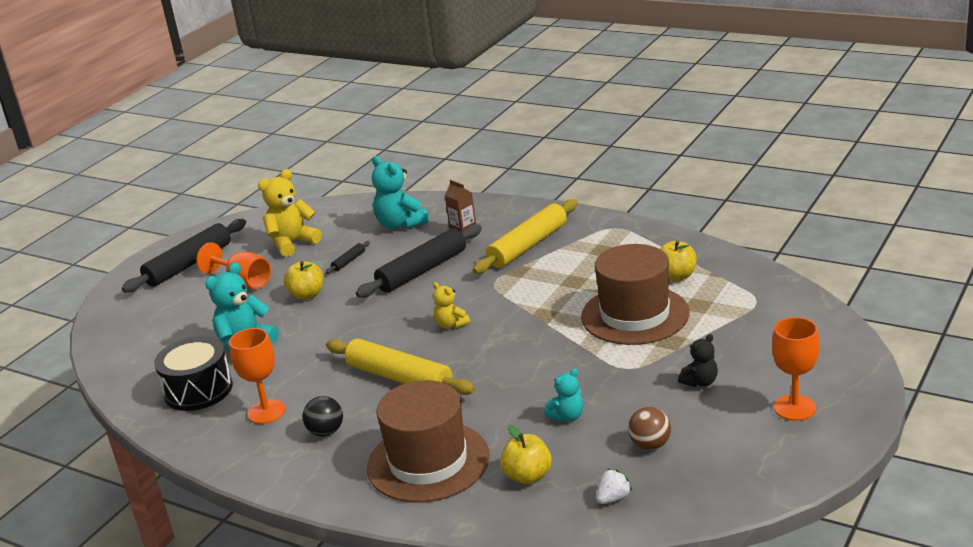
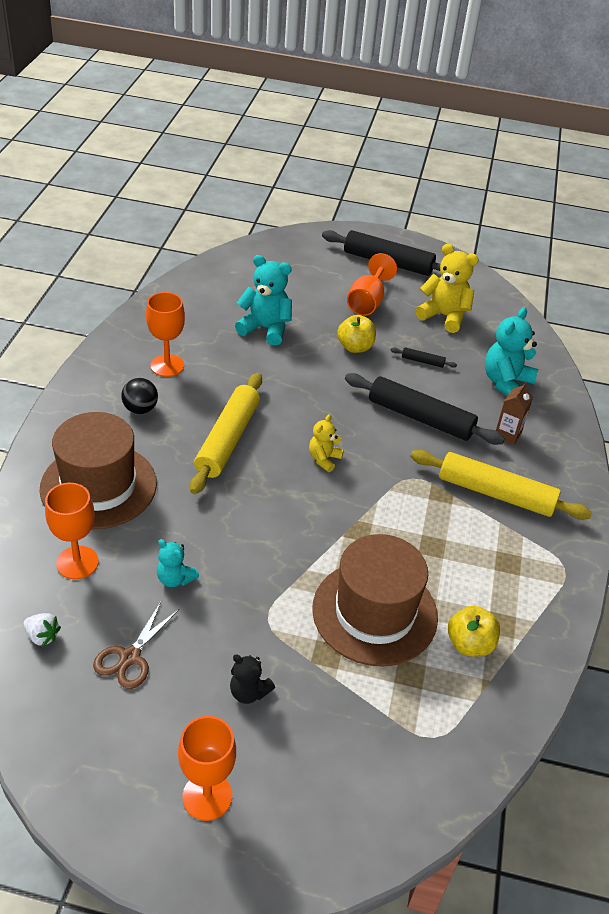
camera: 65 degrees right, 15 degrees up
(198, 390) = (195, 318): black drum -> none
(528, 476) = (77, 562): yellow apple -> orange goblet
(650, 445) = (130, 657): brown ball -> brown scissors

